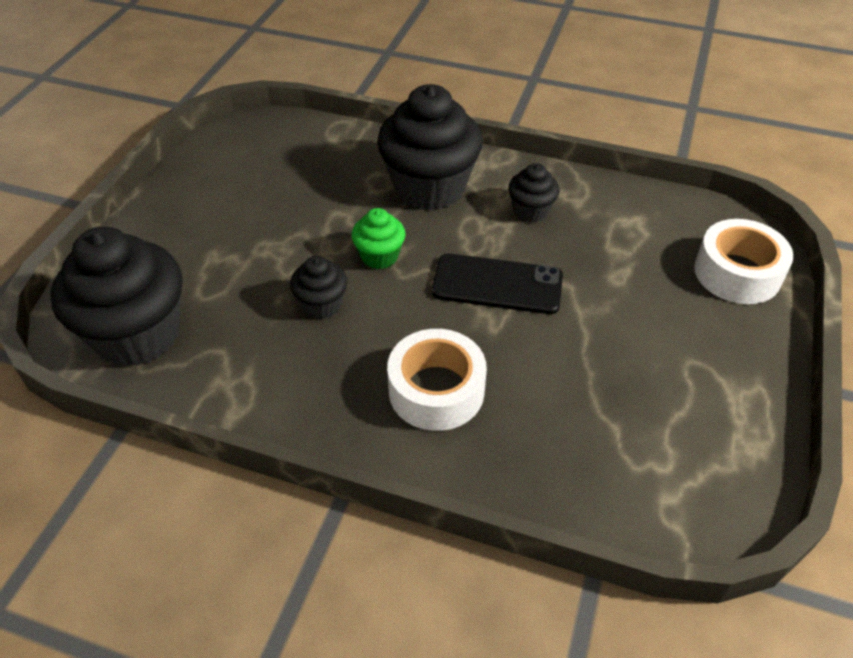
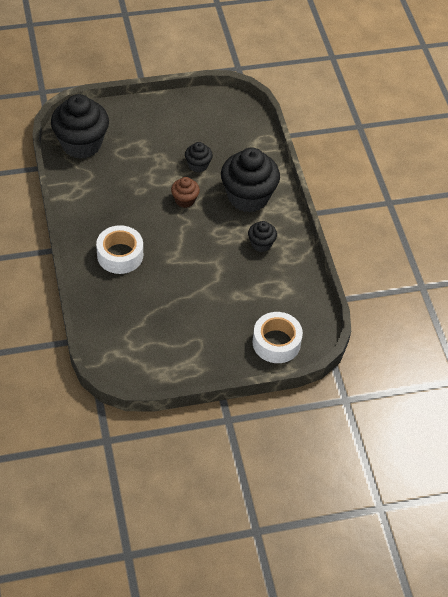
camera: 55 degrees right, 5 degrees up
(322, 304) = (140, 194): black cupcake -> black cupcake (198, 165)
(379, 256) = (185, 200): green cupcake -> brown cupcake
(497, 284) = (198, 251): black phone -> none

